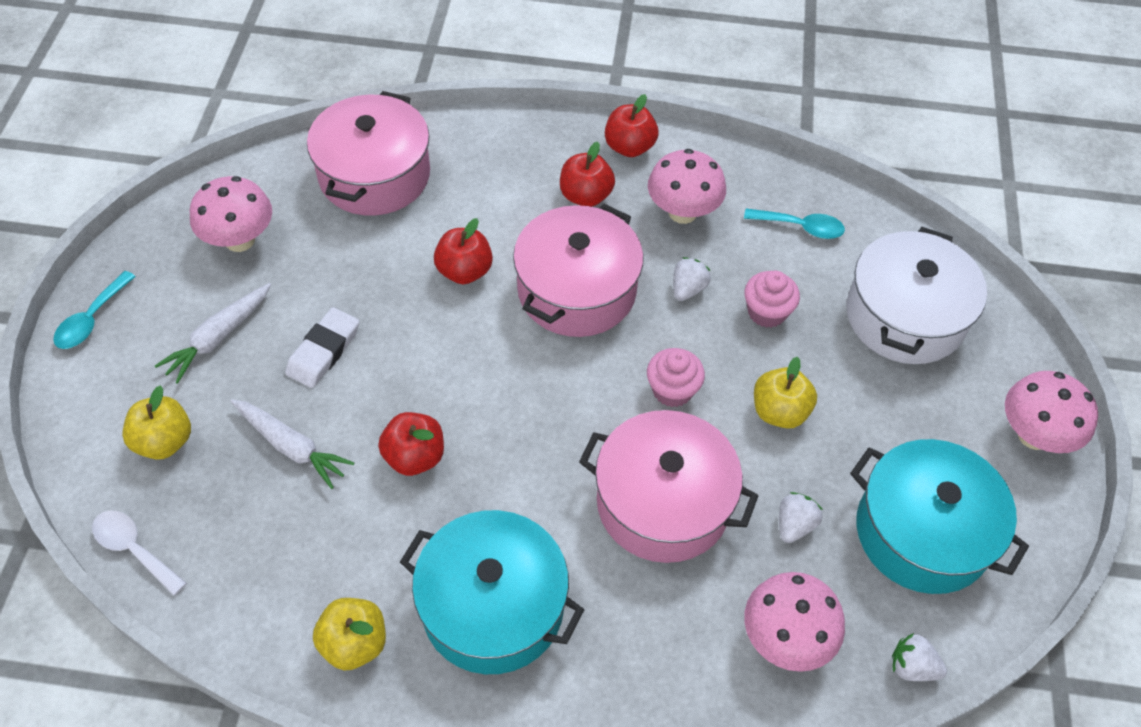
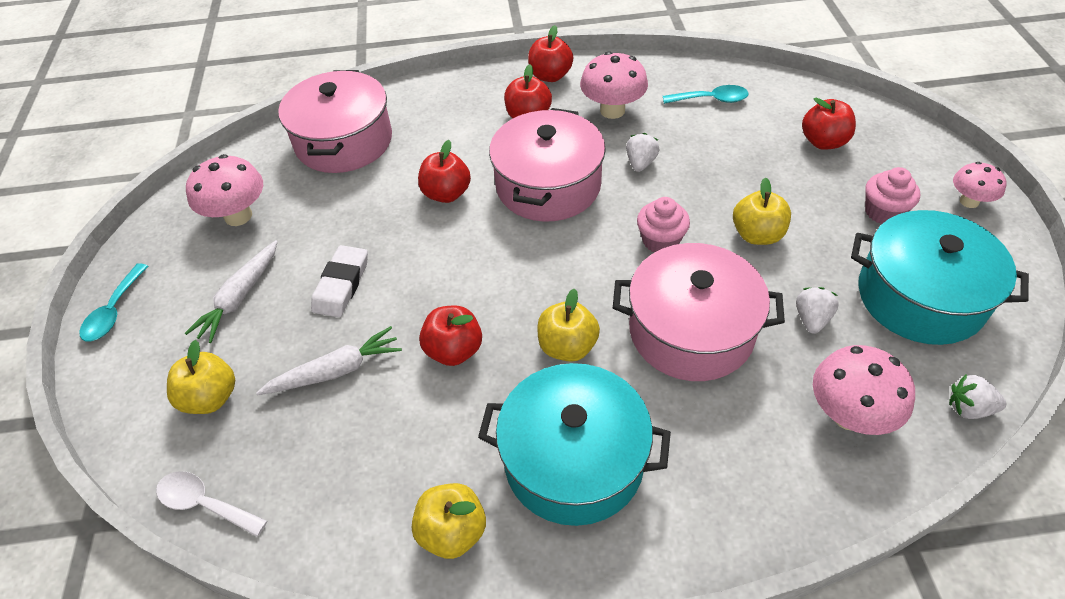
camera: 10 degrees left, 5 degrees down
(291, 446) = (335, 371): white carrot -> white carrot turned 45 degrees counterclockwise
(530, 485) = (567, 346): none -> yellow apple
(766, 312) = (712, 165): pink cupcake -> pink cupcake (883, 212)
(905, 316) = (823, 142): white pot -> red apple
(1034, 435) = (969, 201): pink mushroom -> pink mushroom, size x0.63

